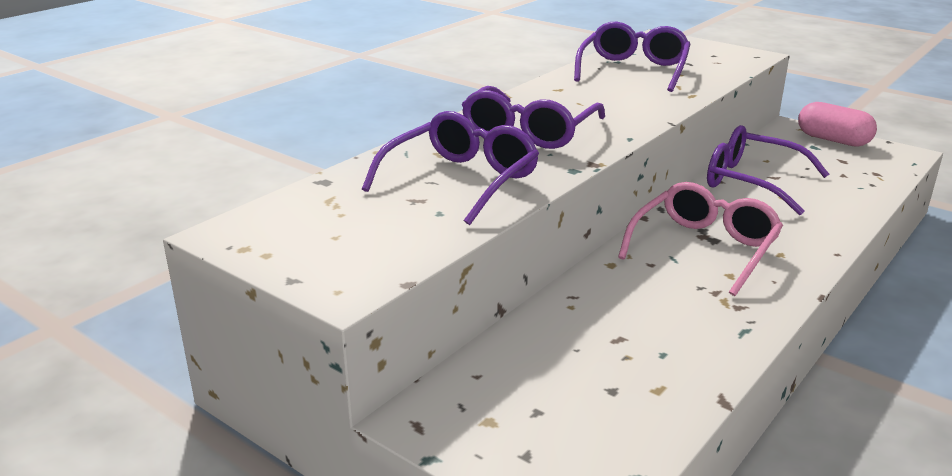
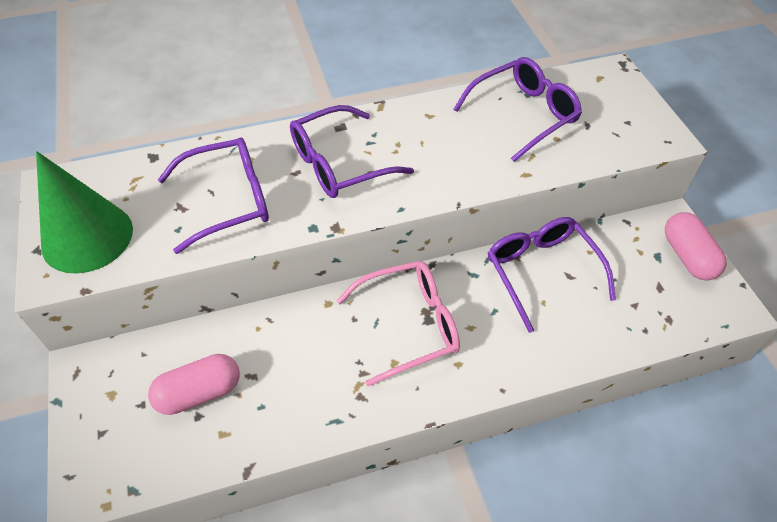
camera: 35 degrees right, 25 degrees up
(342, 250) = (87, 237): none -> green cone
(586, 373) = (199, 393): none -> pink capsule

